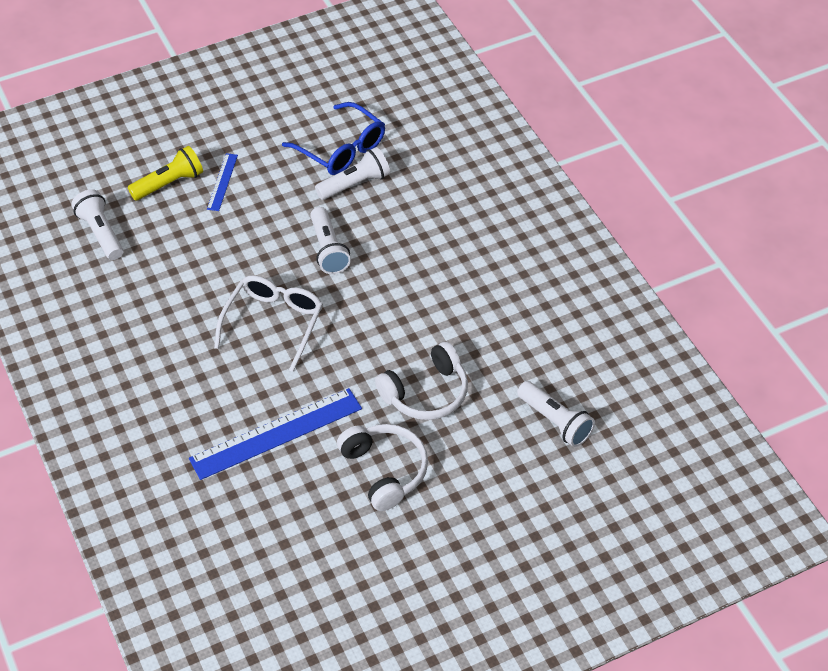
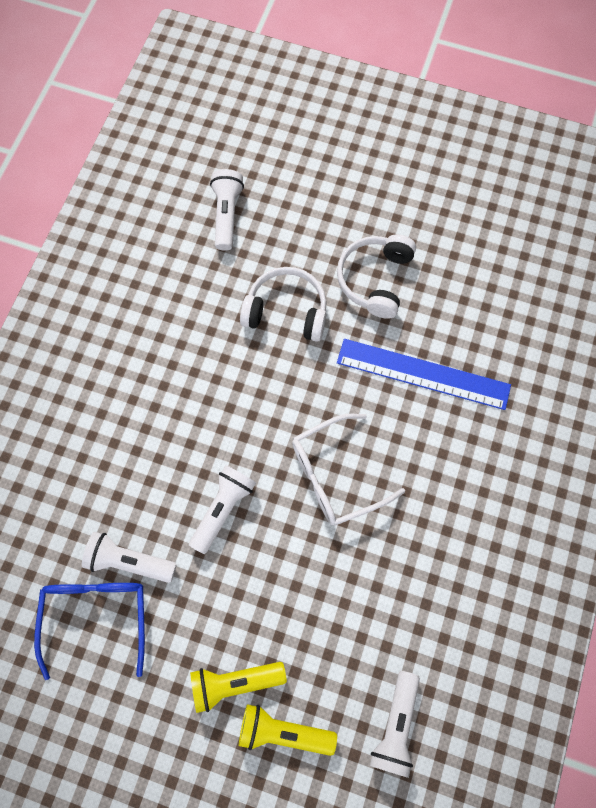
camera: 135 degrees left, 20 degrees up
(222, 182) = (235, 682): blue ruler -> yellow flashlight

